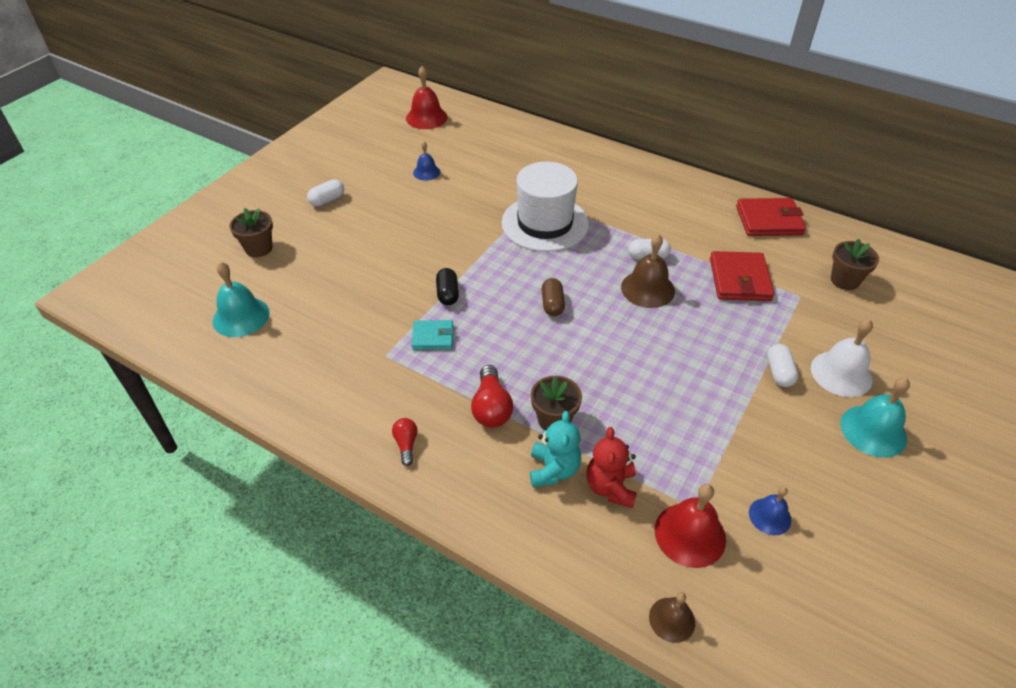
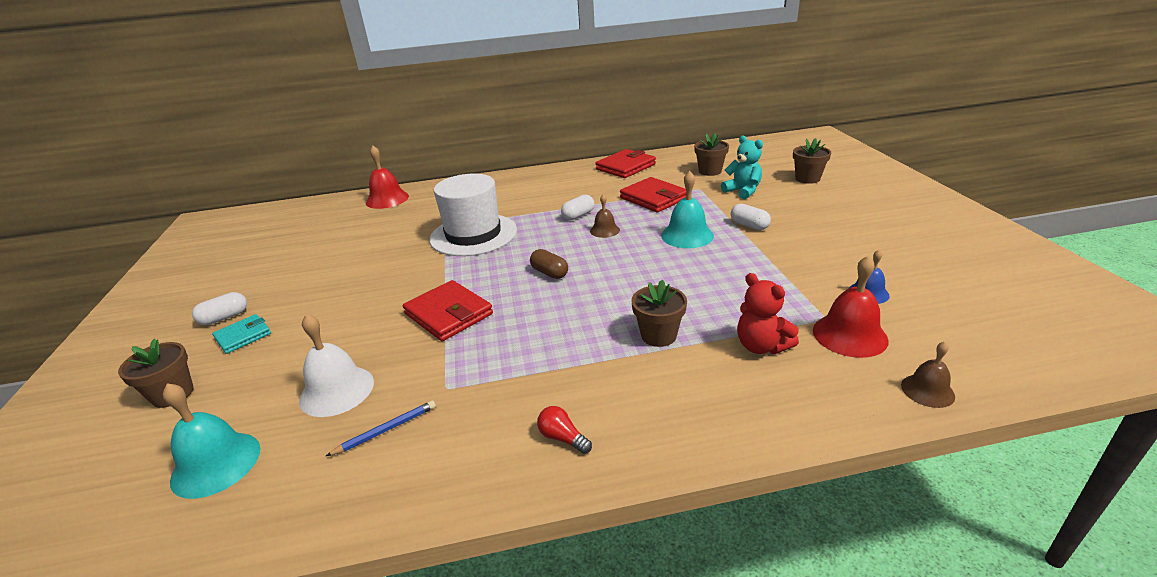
camera: 40 degrees left, 15 degrees down
(327, 200) = (224, 318): white capsule -> white capsule turned 45 degrees clockwise
(329, 360) = (386, 430): none -> blue pencil
(426, 117) = (272, 224): red bell -> red bell (387, 199)
(426, 172) = (318, 254): blue bell -> none
(433, 337) = (476, 348): turquoise wallet -> turquoise wallet (243, 336)
(447, 294) = (449, 314): black capsule -> red wallet
(491, 408) = (598, 360): red light bulb -> none
(553, 470) = (708, 365): turquoise teddy bear -> turquoise teddy bear (743, 191)
(647, 289) = (604, 230): brown bell -> brown bell, size x0.60
(841, 373) = (779, 208): white bell -> white bell (337, 390)
(873, 430) = (838, 222): turquoise bell -> turquoise bell (687, 235)
(934, 359) = (807, 179): none -> brown flower pot

